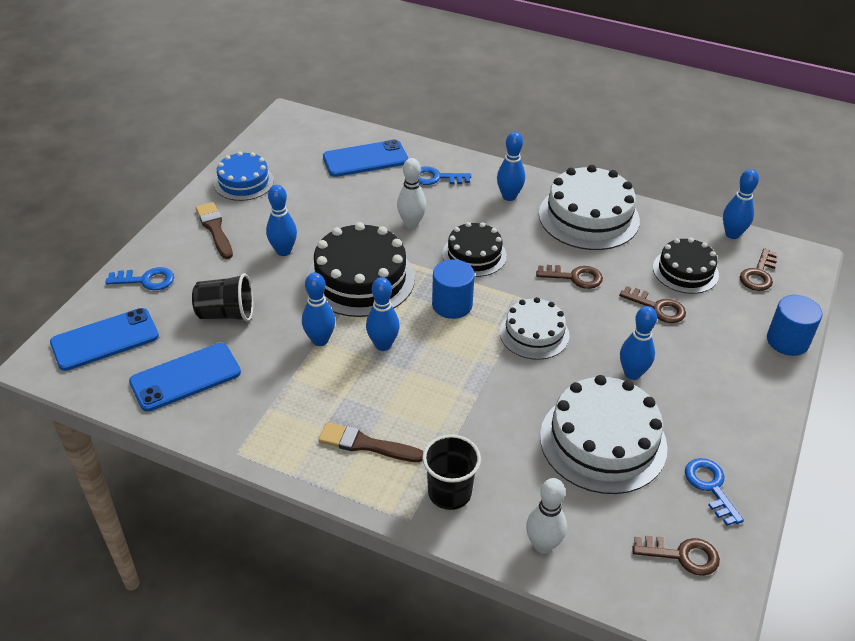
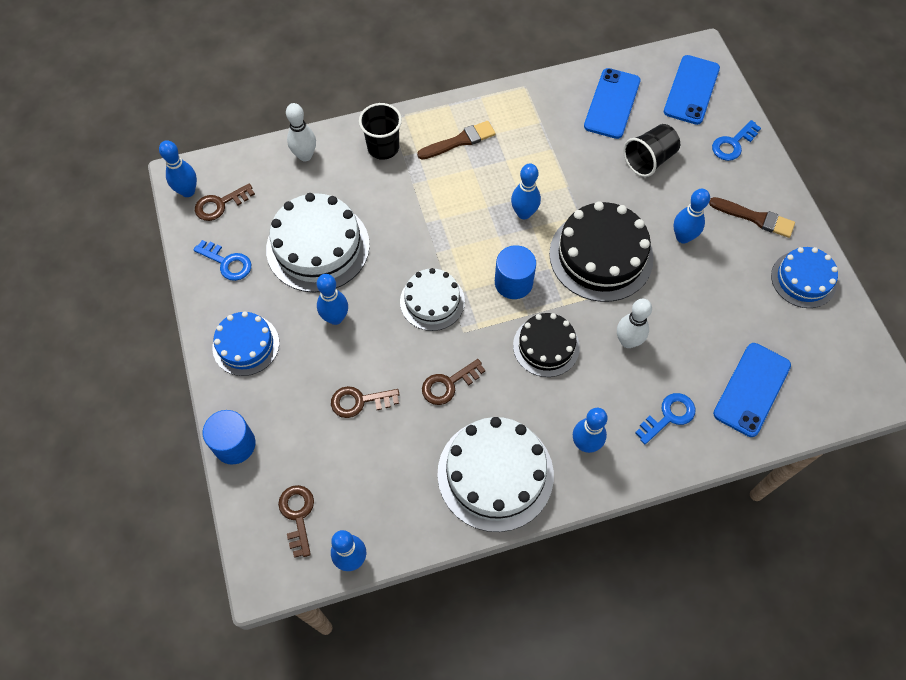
camera: 140 degrees right, 20 degrees up
(320, 340) = (567, 186): blue bowling pin -> blue bowling pin (188, 191)
(685, 271) = (364, 467): black cake -> none
(734, 403) = (246, 345): none -> blue cake

